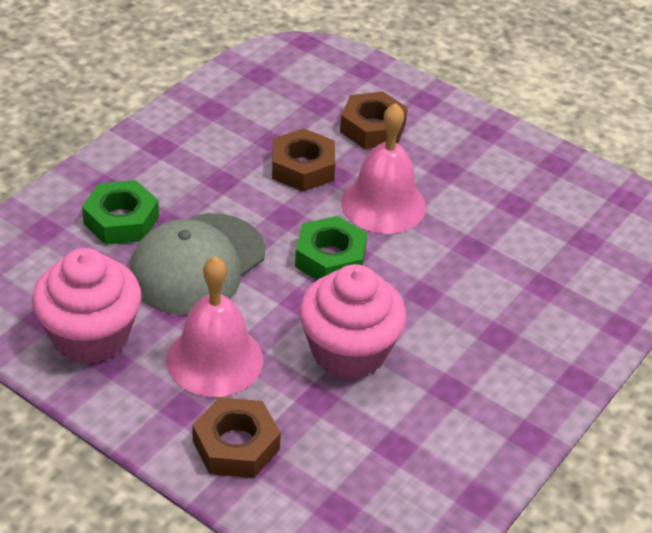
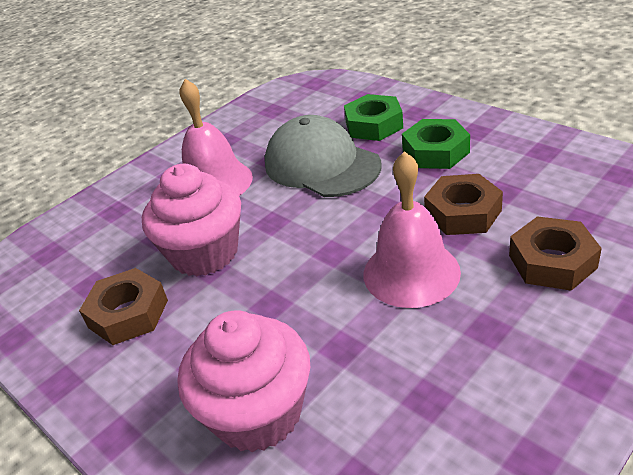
camera: 105 degrees right, 5 degrees down
(90, 336) = (250, 129): pink cupcake -> pink cupcake (257, 413)
(236, 445) = (129, 199): brown nut -> brown nut (128, 314)
(330, 258) = (326, 237): green nut -> green nut (435, 151)

